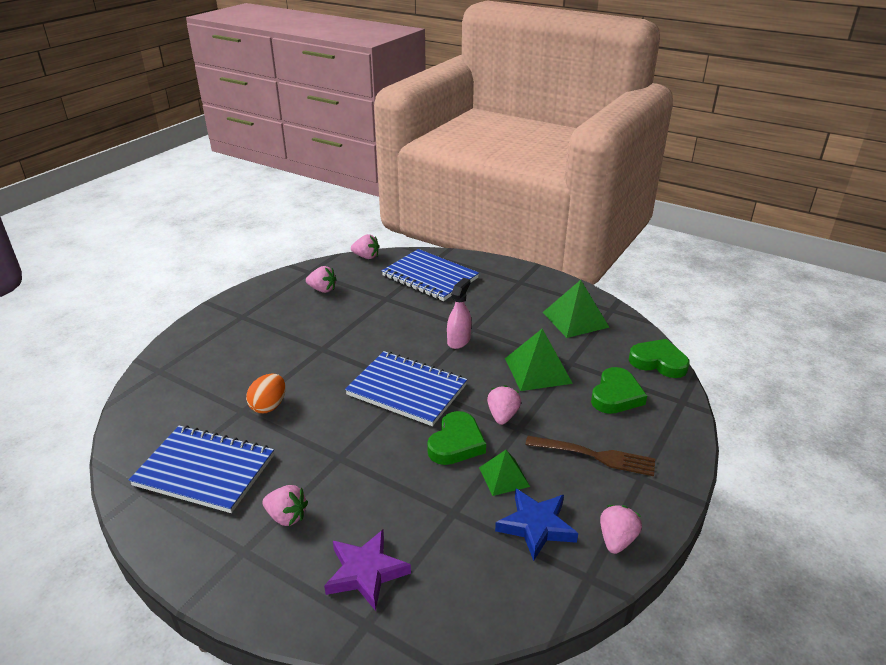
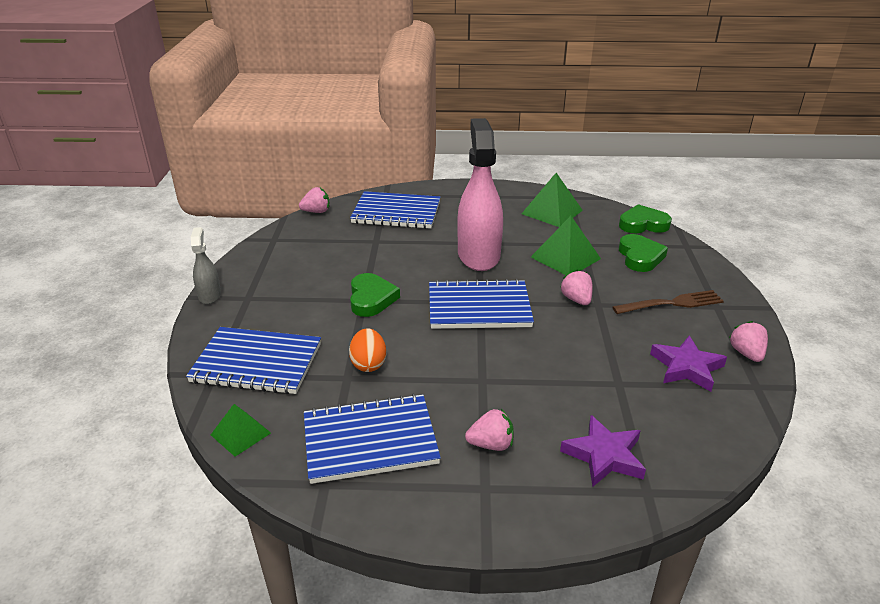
camera: 30 degrees left, 0 degrees up
(194, 373) = (257, 363): none -> blue notebook
(219, 305) = (209, 295): none -> grey spray bottle
(322, 290) = (305, 251): pink strawberry -> none
(456, 443) = (564, 332): green heart -> green heart (371, 299)
(458, 340) = (478, 255): pink spray bottle -> pink spray bottle, size x2.07
(504, 477) = (626, 343): green pyramid -> green pyramid (241, 433)
(536, 526) = (686, 367): blue star -> purple star

